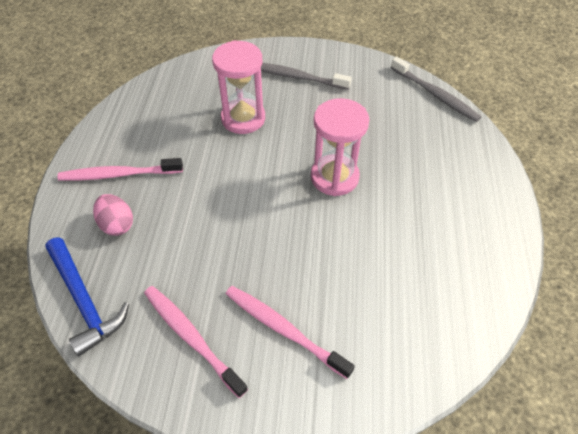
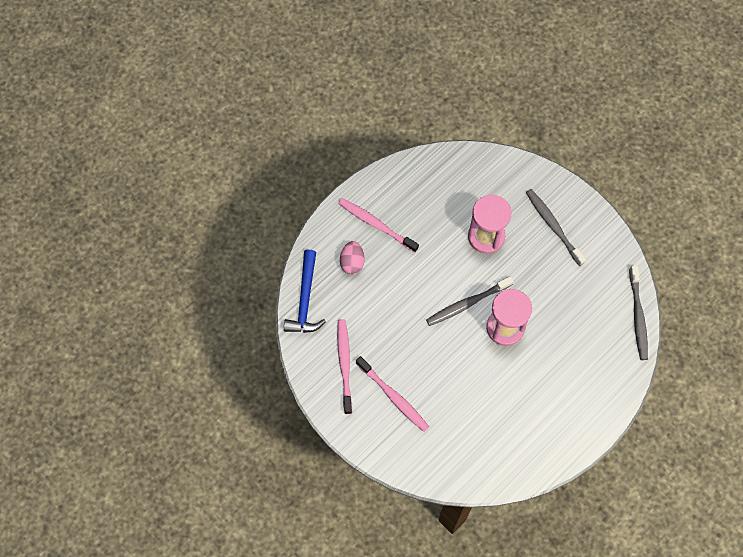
camera: 40 degrees right, 15 degrees up
(277, 182) = (467, 304): none -> grey toothbrush
(283, 329) = (394, 397): pink toothbrush -> pink toothbrush turned 150 degrees clockwise

